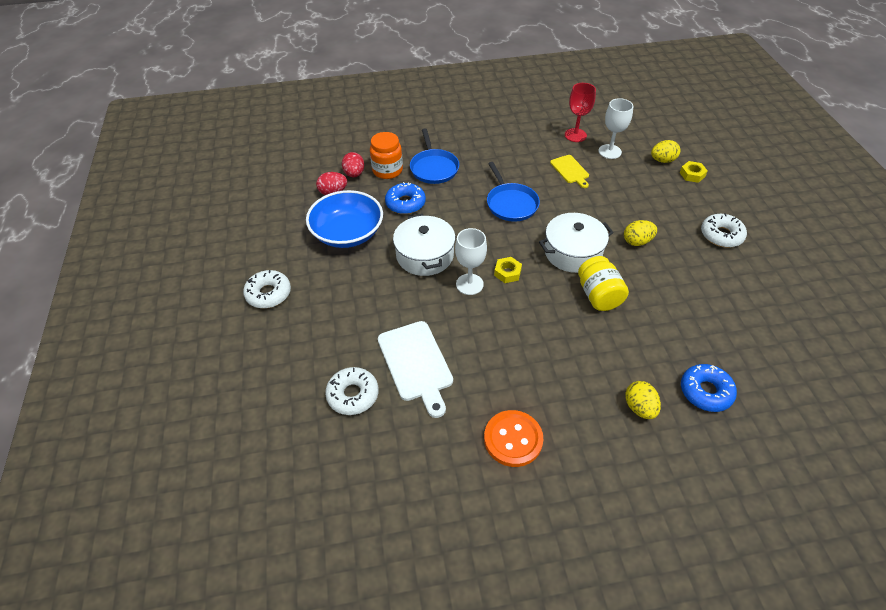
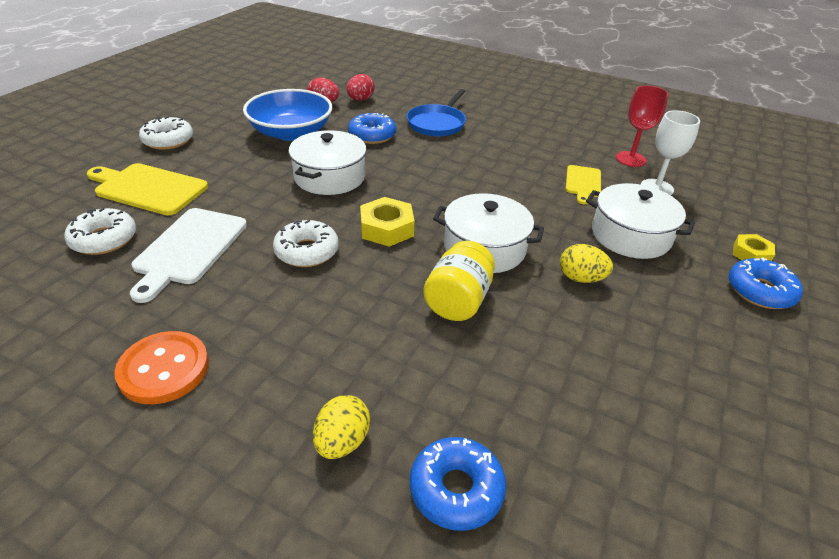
camera: 35 degrees right, 10 degrees down
(320, 341) = (148, 188): none -> yellow cutting board
(387, 170) = (392, 108): orange jar -> none
(469, 284) = (335, 218): white goblet -> none
(507, 273) = (386, 228): yellow nut -> yellow nut, size x1.53
(511, 203) = (474, 179): blue pan -> none
(630, 196) = (630, 235): none -> white pot
(662, 160) = (722, 224): yellow egg -> none
(715, 197) = (760, 291): none -> blue donut
(721, 235) = (718, 333): white donut -> white donut (307, 251)

